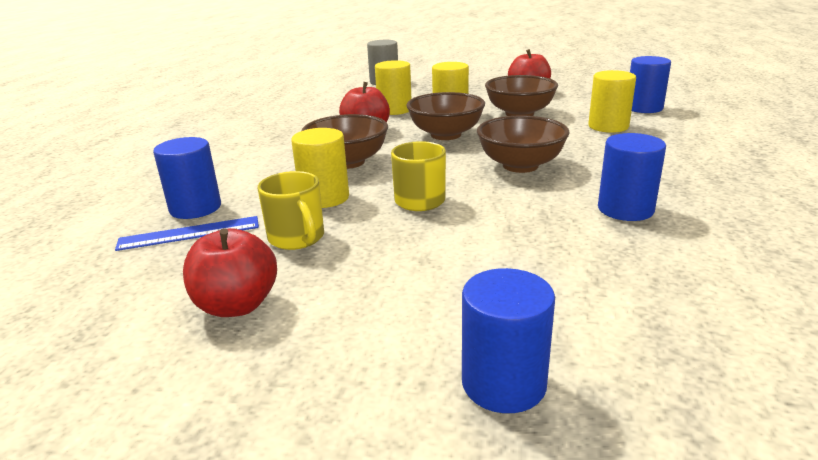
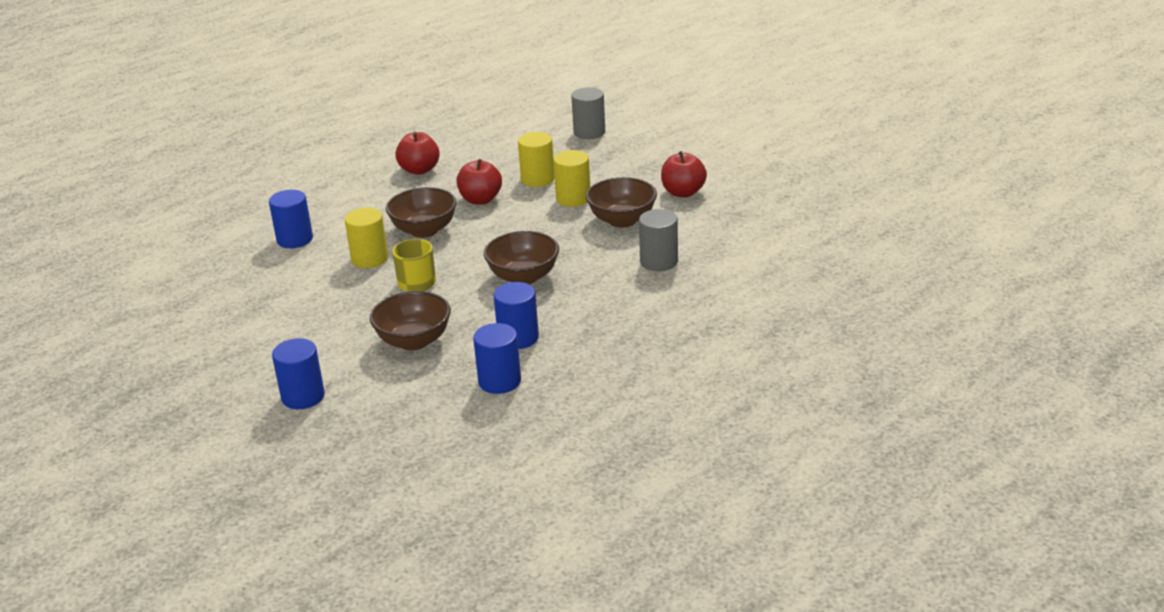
camera: 35 degrees right, 5 degrees up
(189, 233) = (273, 259): blue ruler -> none
(237, 305) = (248, 315): red apple -> red apple (419, 170)
(297, 238) = (319, 285): yellow mug -> none
(446, 135) = (527, 225): brown bowl -> brown bowl (414, 341)
(608, 126) = (659, 262): yellow cylinder -> grey cylinder
(643, 108) = (733, 251): blue cylinder -> blue cylinder (499, 381)

